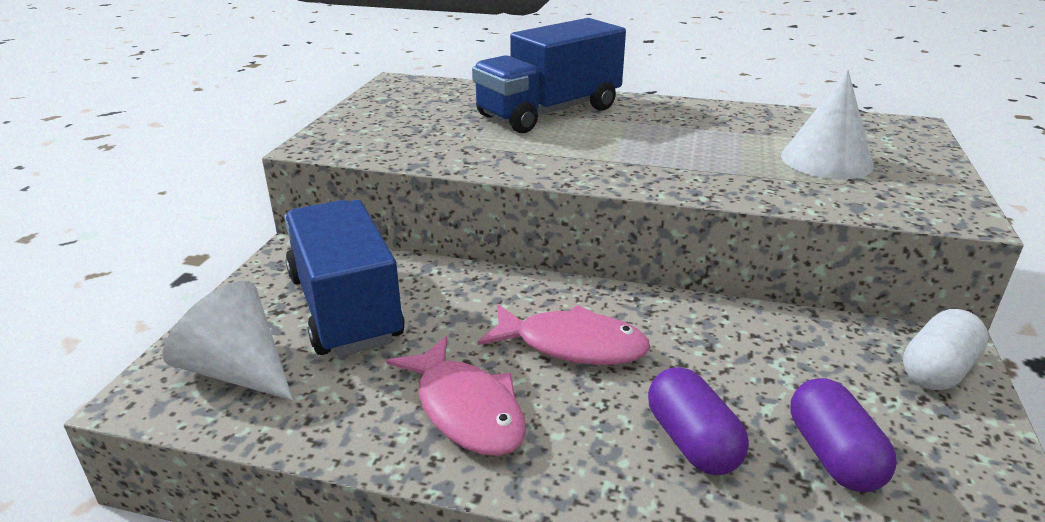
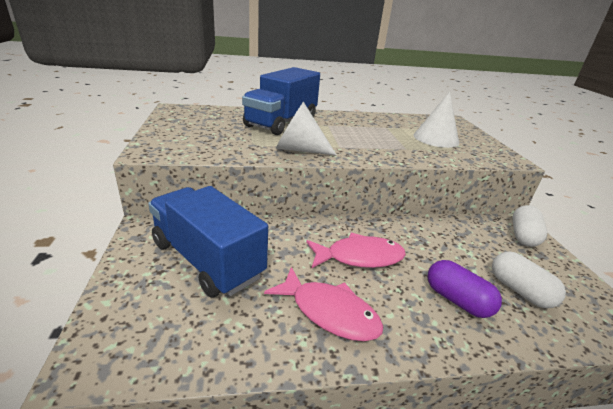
camera: 25 degrees left, 0 degrees up
(238, 370) = (155, 323): white cone -> white cone (299, 149)
(833, 455) = (519, 290): purple capsule -> white capsule

